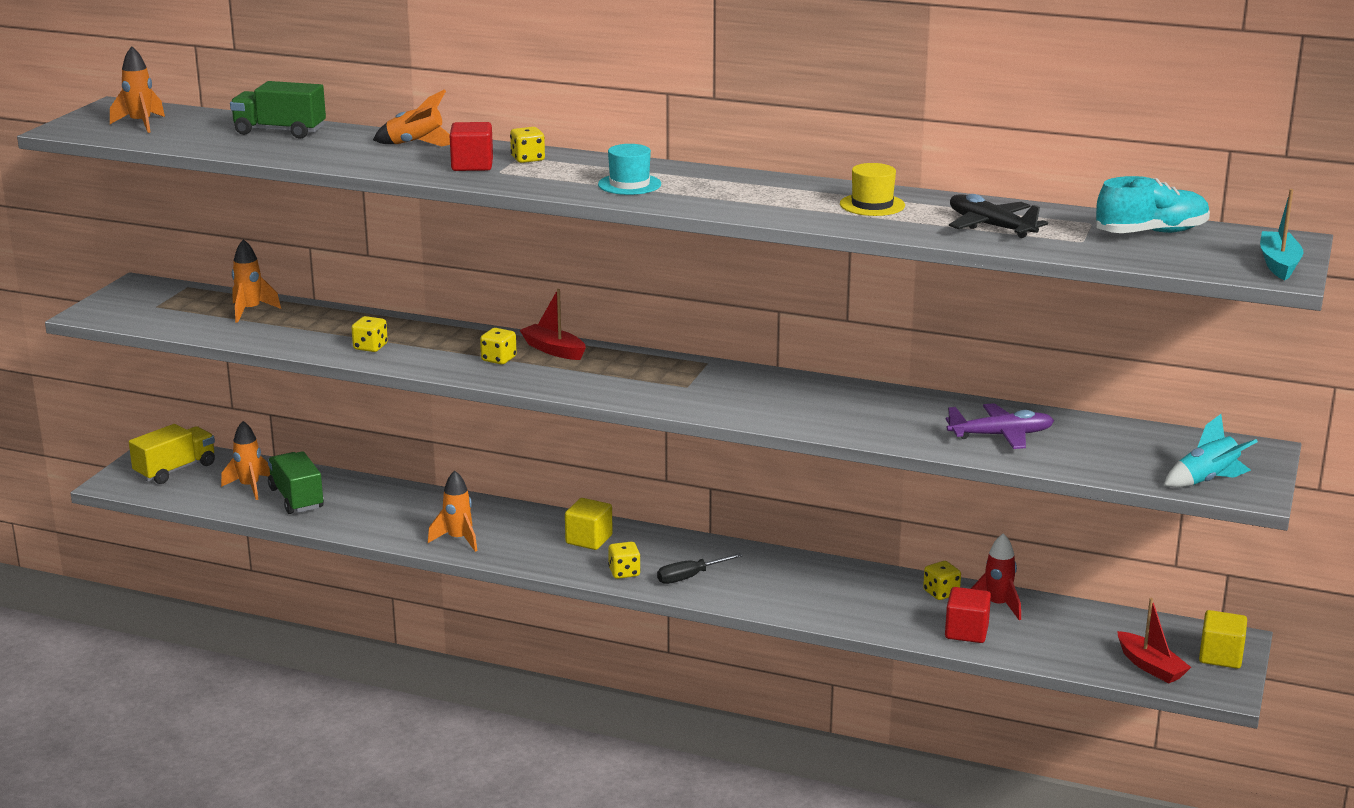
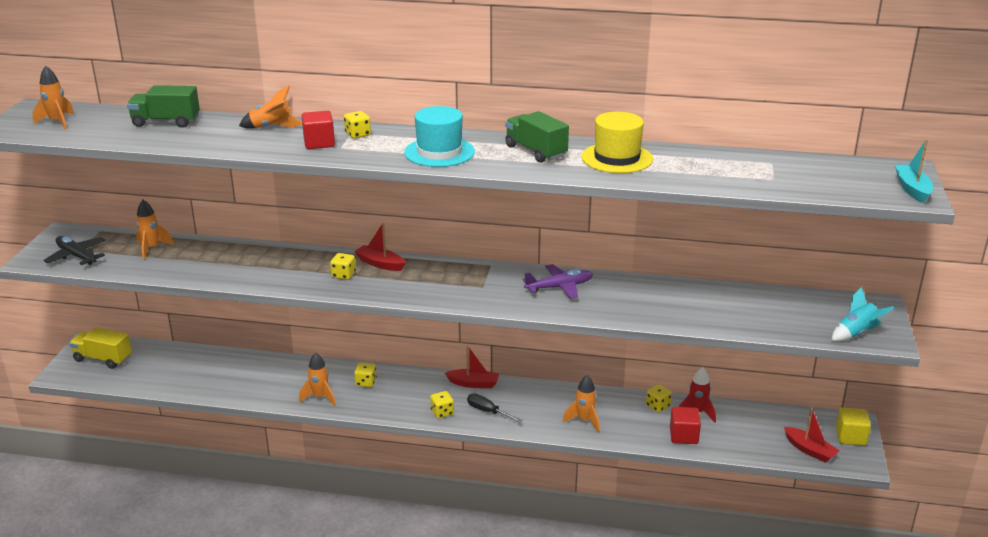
camera: 10 degrees left, 5 degrees up
(175, 470) = (103, 359): yellow truck -> yellow truck turned 105 degrees counterclockwise
(249, 487) = (160, 368): orange rocket -> orange rocket (584, 420)
(296, 498) = (196, 374): green truck -> green truck (536, 151)
(370, 347) = (248, 272): yellow dice -> yellow dice (366, 382)
(589, 539) = (411, 388): yellow cube -> none
(629, 184) = (439, 152): turquoise hat -> turquoise hat, size x1.55
(680, 542) = (473, 383): none -> red boat
(689, 577) = (487, 411): black screwdriver -> black screwdriver turned 75 degrees clockwise
(872, 205) = (617, 158): yellow hat -> yellow hat, size x1.55
(991, 226) = (706, 171): black plane -> black plane (77, 256)
(1001, 435) = (708, 308): purple plane -> purple plane (559, 287)
(1151, 233) = (815, 168): turquoise shoe -> none

